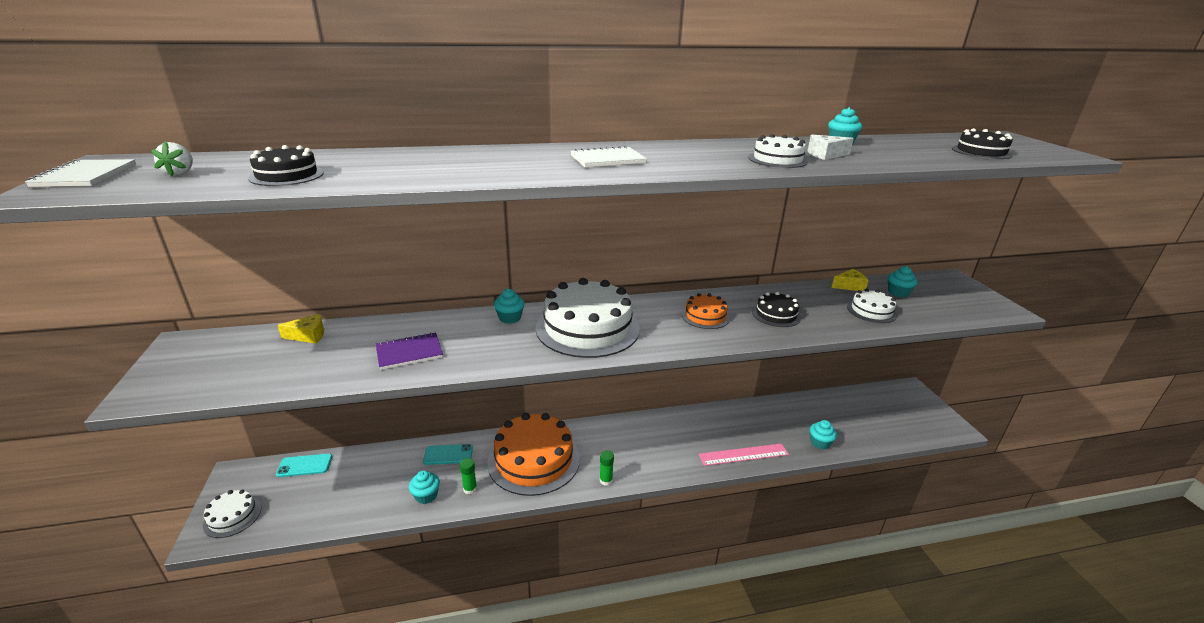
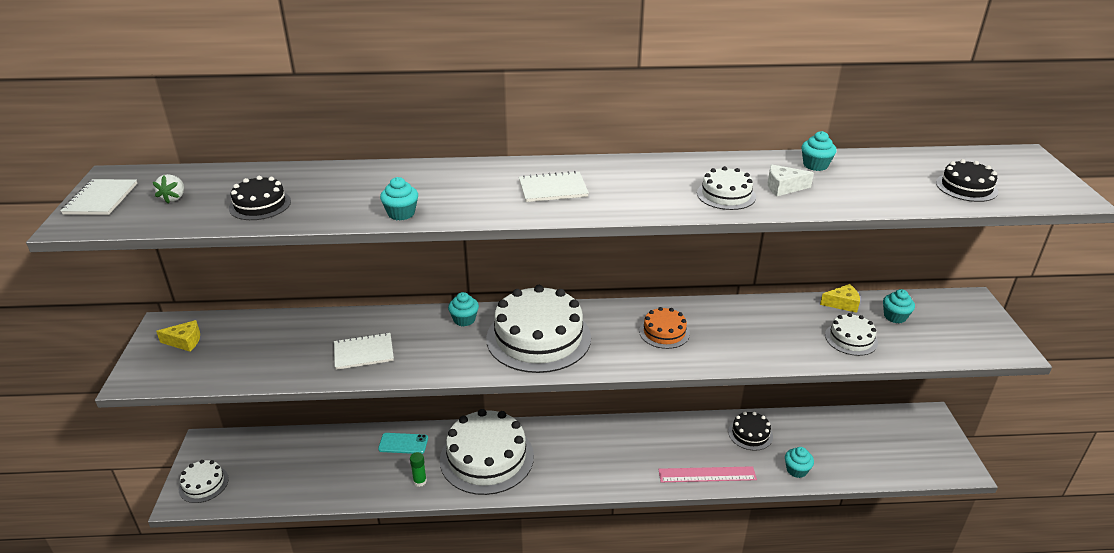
camera: 10 degrees right, 5 degrees up
(304, 465) = (267, 441): turquoise phone -> none
(308, 335) = (274, 326): yellow cheese -> yellow cheese (184, 341)
(409, 352) = (363, 352): purple notebook -> white notebook
(426, 496) = (378, 483): turquoise cupcake -> turquoise cupcake (401, 213)
(534, 460) = (487, 457): orange cake -> white cake
(606, 480) = (555, 487): green glue stick -> none
(776, 314) = (741, 336): black cake -> black cake (750, 434)

